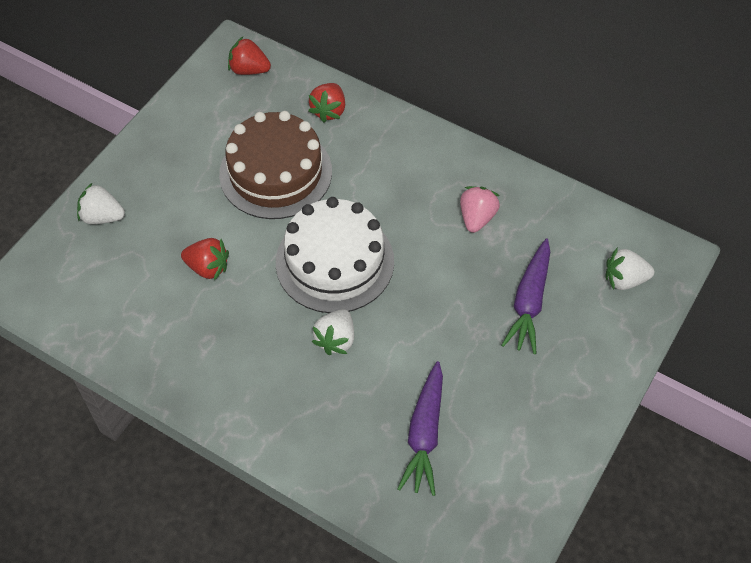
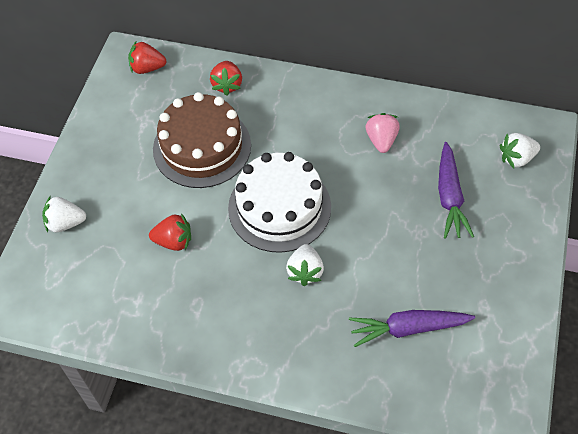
camera: 15 degrees left, 0 degrees up
(424, 434) = (408, 328): purple carrot -> purple carrot turned 90 degrees clockwise

